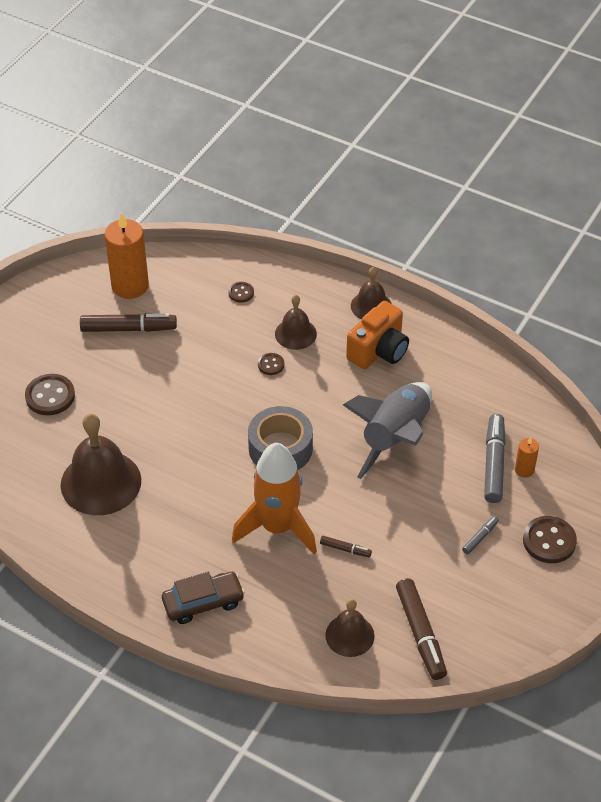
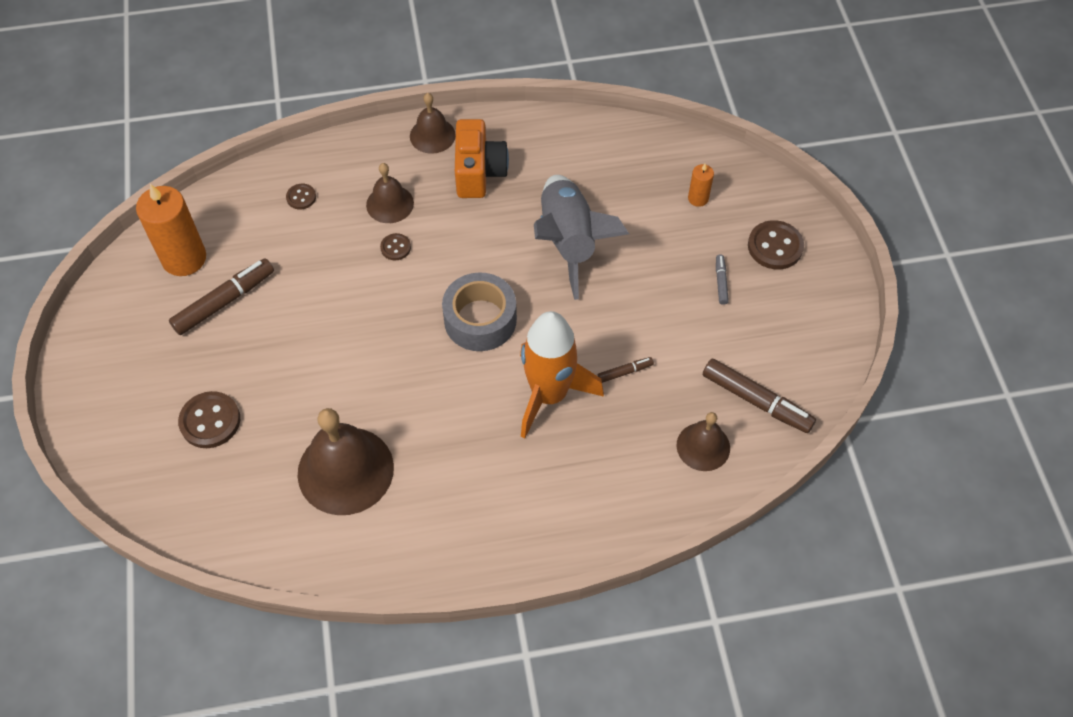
camera: 40 degrees left, 10 degrees up
(203, 602) = (553, 513): brown car -> none
(494, 463) = (669, 209): grey marker -> none

